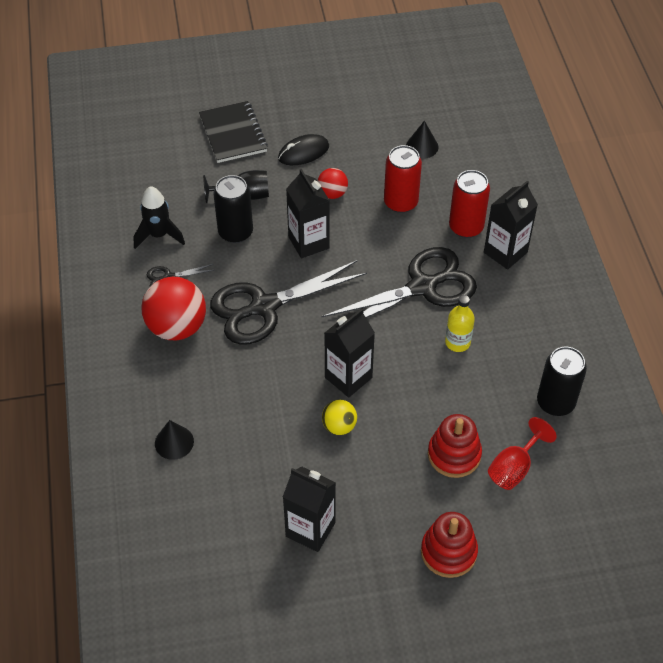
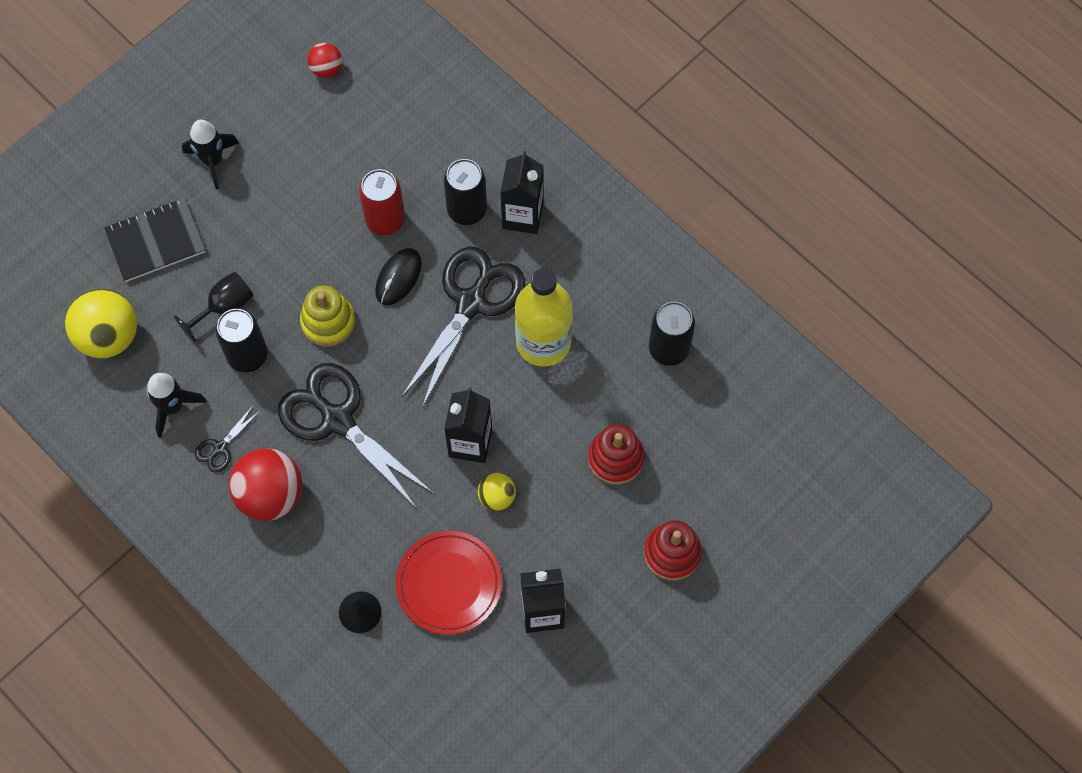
camera: 35 degrees left, 15 degrees up
(154, 171) = (109, 336): none -> yellow ball
(233, 134) = (156, 241): black notebook -> black notebook turned 60 degrees counterclockwise
(255, 464) = (449, 584): none -> red plate
(264, 307) = (337, 420): black scissors -> black scissors turned 105 degrees clockwise
(303, 152) = (246, 220): black mouse -> black mouse (398, 277)
(308, 242) = (328, 322): black carton -> yellow stacking toy
(310, 108) = (213, 161): none -> black rocket
(332, 193) = (310, 251): red ball -> red ball (326, 69)
(422, 146) = (360, 140): black cone -> none
(457, 342) = (543, 342): yellow bottle -> yellow bottle, size x1.97
(466, 227) = (467, 210): red can -> black can
(514, 467) = (675, 436): red goblet -> none

